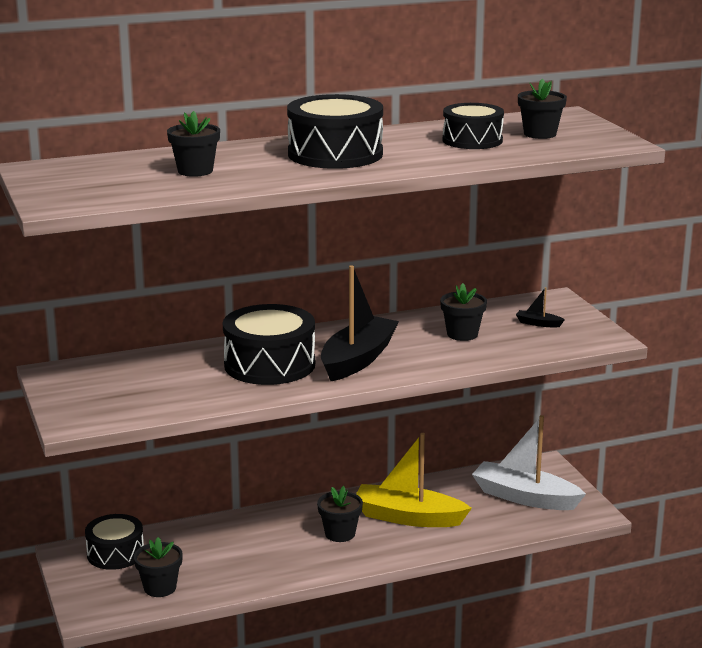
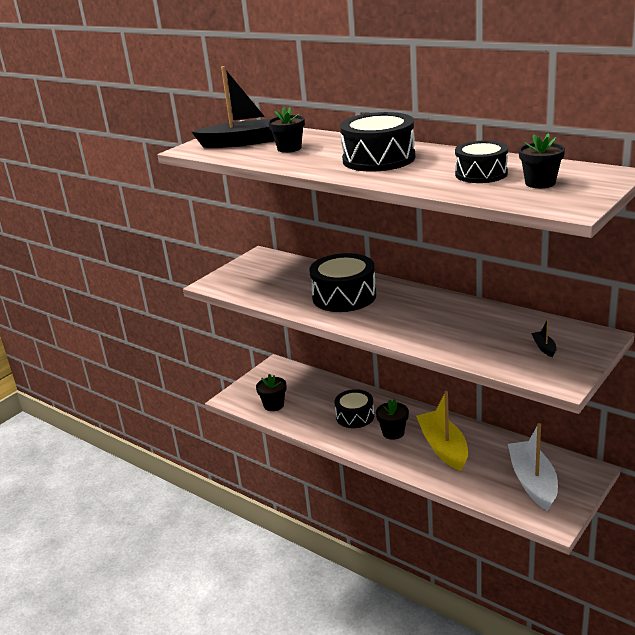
camera: 60 degrees right, 5 degrees up
(115, 553) = (290, 377): black drum -> black drum (355, 416)
(357, 359) = (388, 316): black boat -> black boat (243, 142)
(462, 334) = (480, 330): black flower pot -> none

